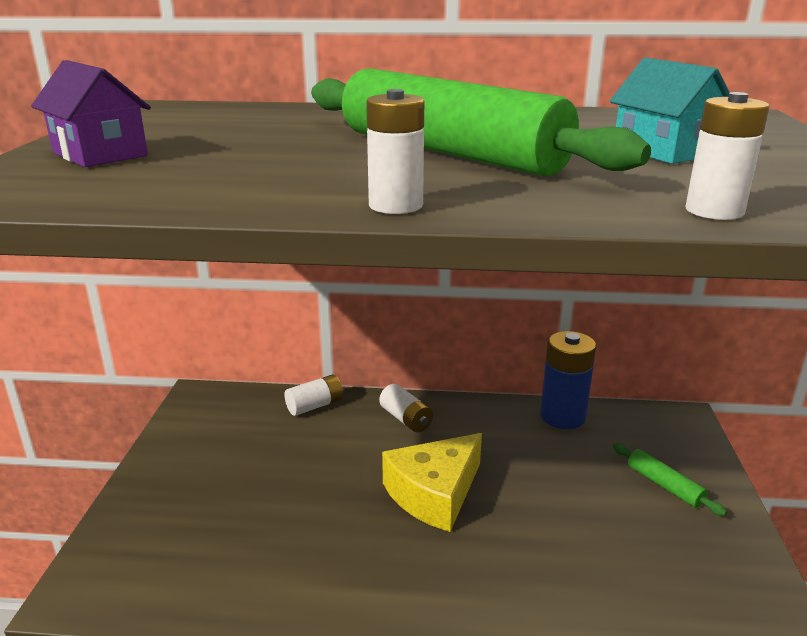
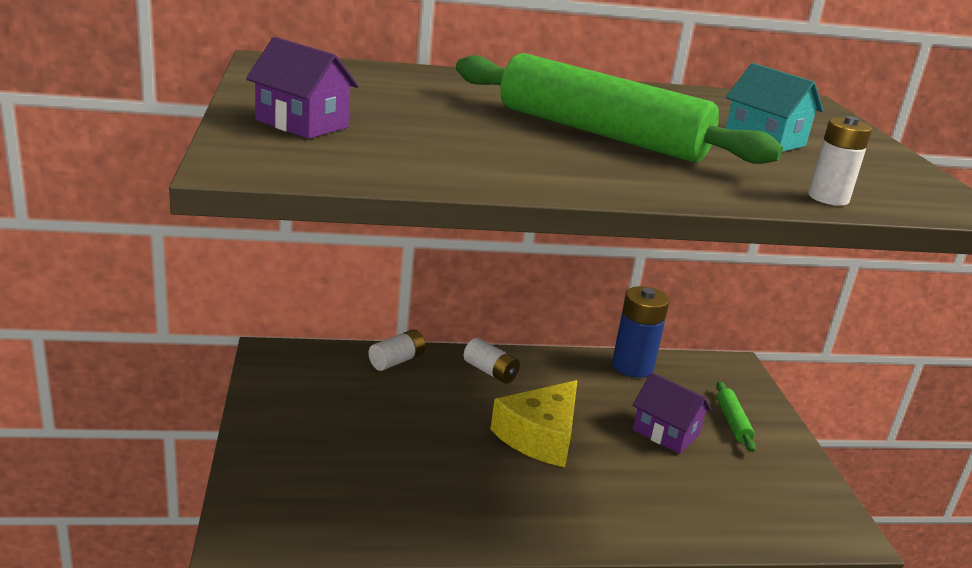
camera: 15 degrees left, 0 degrees up
(395, 205) = (605, 187): white battery -> none
(580, 495) = (665, 433): none -> purple house
(664, 485) = (732, 422): green rolling pin -> green rolling pin turned 45 degrees clockwise

